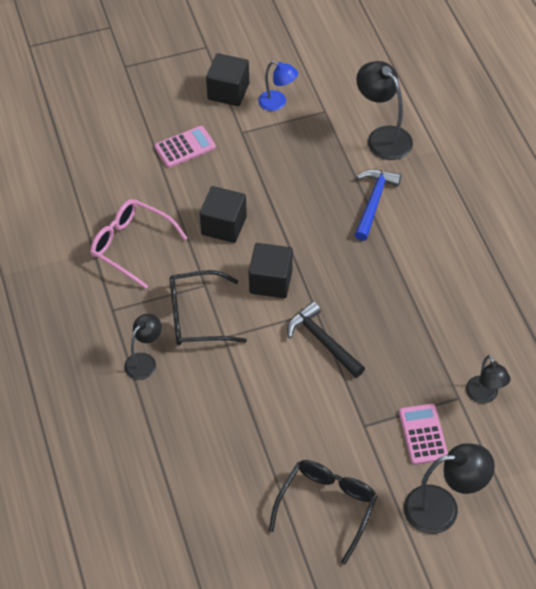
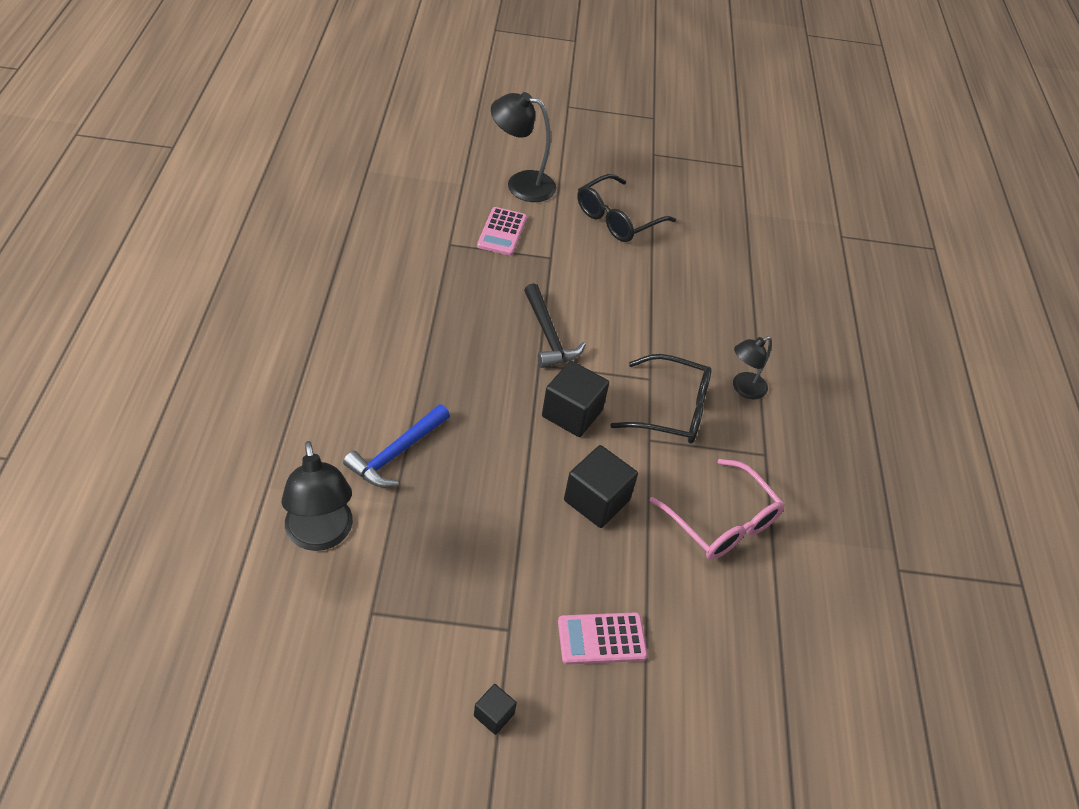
camera: 165 degrees left, 5 degrees down
(228, 91) = (494, 715): black cube -> black cube, size x0.52
(277, 103) = (430, 658): blue lamp -> none
(484, 396) = (425, 236): black lamp -> none

